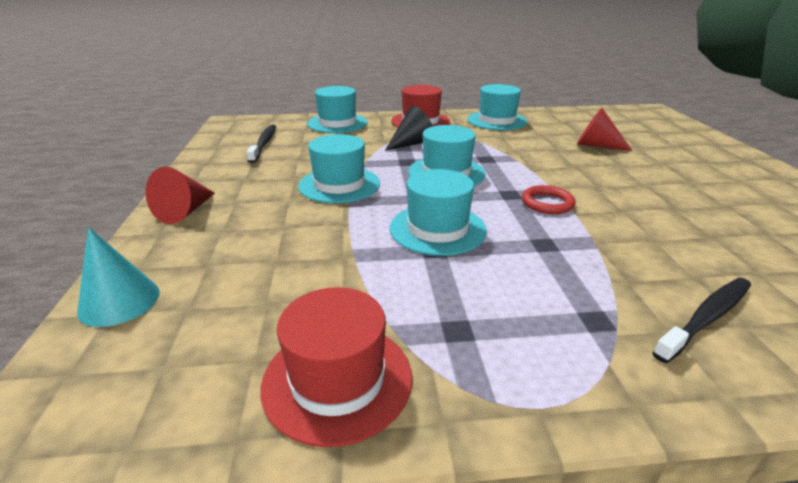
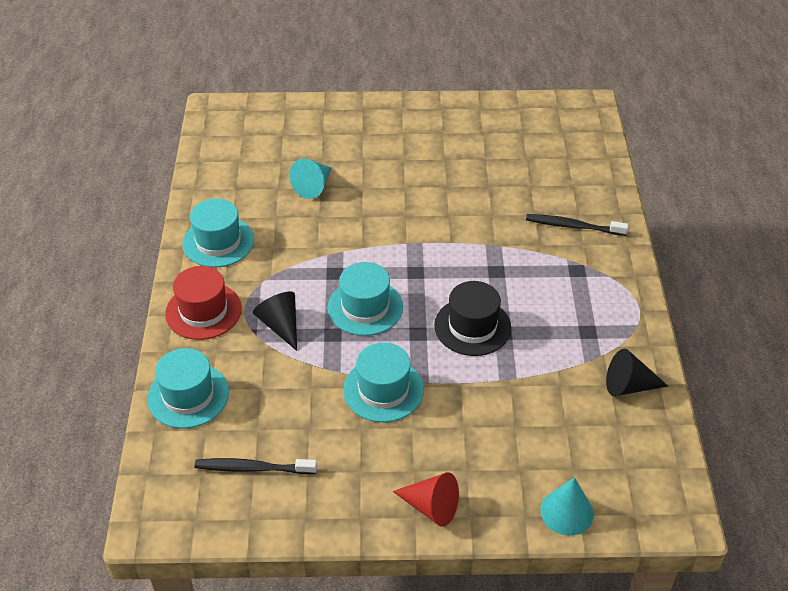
camera: 85 degrees left, 15 degrees up
(337, 379) = (629, 386): red hat -> black cone
(437, 229) = (472, 326): turquoise hat -> black hat
(547, 203) = (434, 253): red ring -> none
(596, 145) = (313, 186): red cone -> turquoise cone
(706, 318) = (573, 226): black toothbrush -> black toothbrush turned 45 degrees counterclockwise

